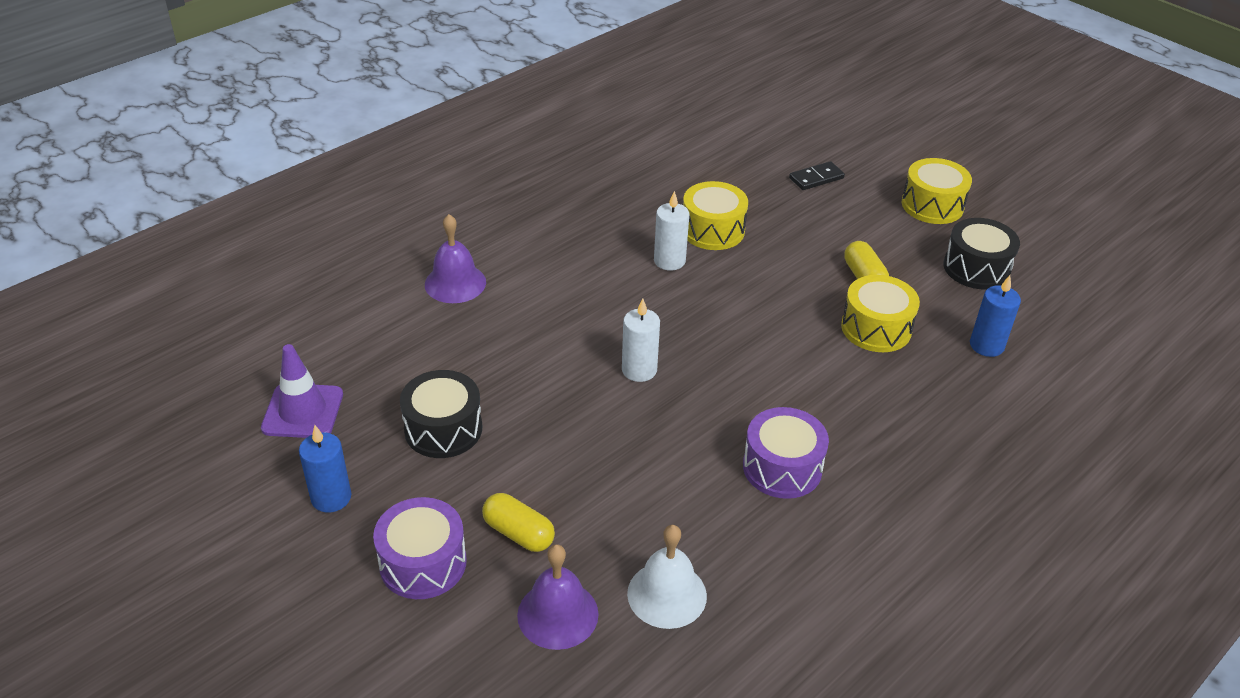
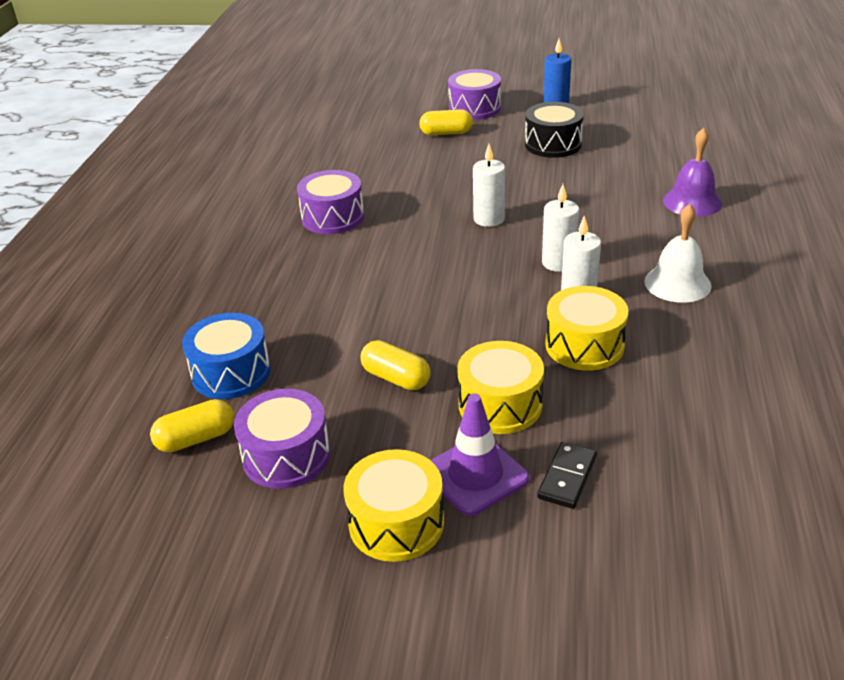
camera: 145 degrees right, 5 degrees down
(303, 411) = (635, 117): purple traffic cone -> purple traffic cone (475, 475)
(558, 614) = (387, 122): purple bell -> none
(643, 294) = (558, 263): none -> white candle
(667, 594) = (342, 148): white bell -> white bell (677, 283)
(876, 328) = (343, 336): yellow drum -> yellow drum (500, 405)
(976, 268) = (286, 456): black drum -> purple drum
(986, 345) = (231, 373): blue candle -> blue drum
(1035, 309) = (196, 439): none -> yellow capsule

